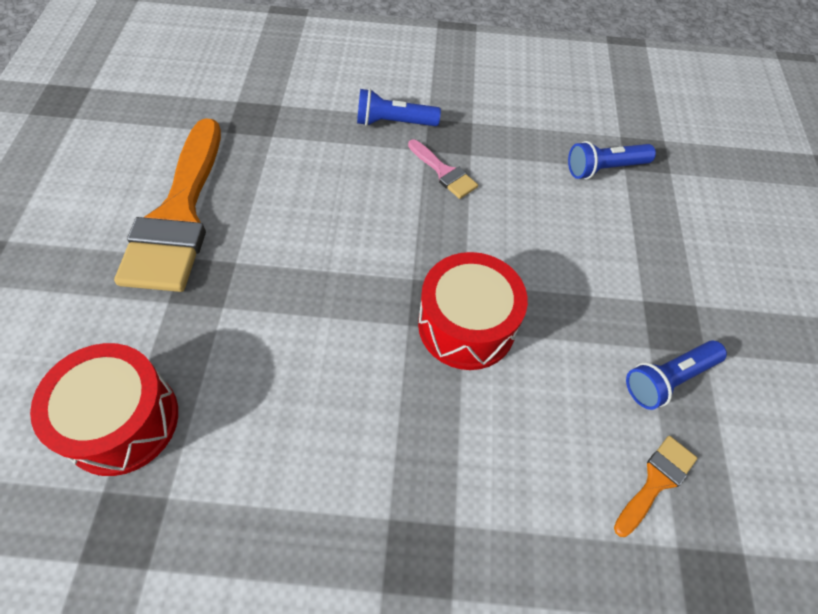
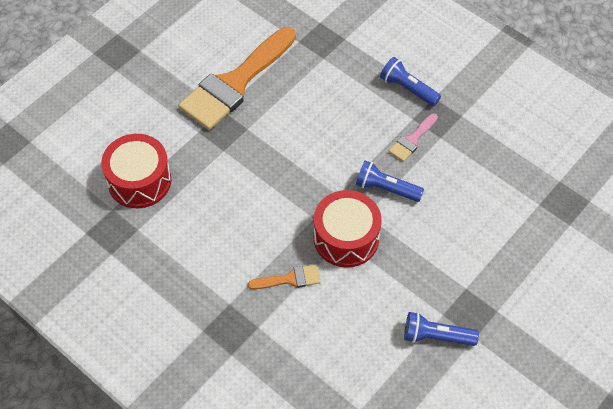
camera: 40 degrees right, 0 degrees up
(444, 172) = (412, 140): pink brush -> pink brush turned 45 degrees clockwise
(604, 169) = (523, 196): blue flashlight -> blue flashlight (386, 188)
(656, 481) = (378, 376): orange brush -> orange brush (290, 279)

